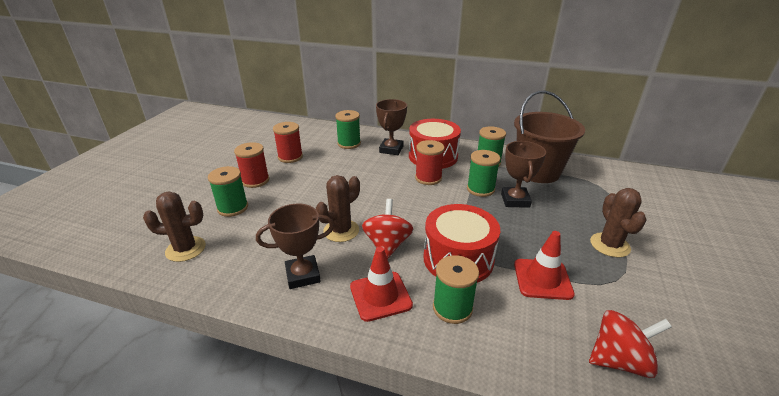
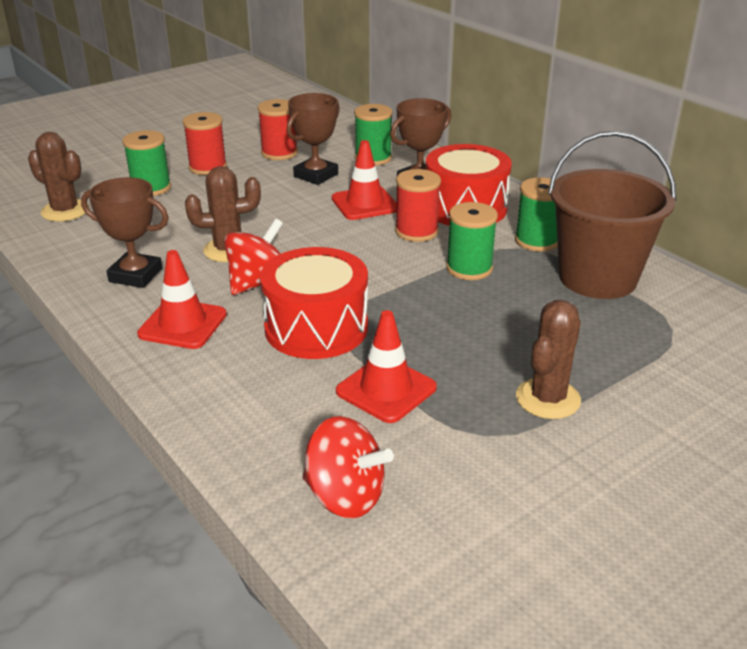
camera: 35 degrees right, 0 degrees up
(380, 172) = (365, 204): none -> red traffic cone
(452, 308) = (238, 367): green spool -> none
(515, 200) = (497, 298): brown trophy -> brown trophy (316, 175)

